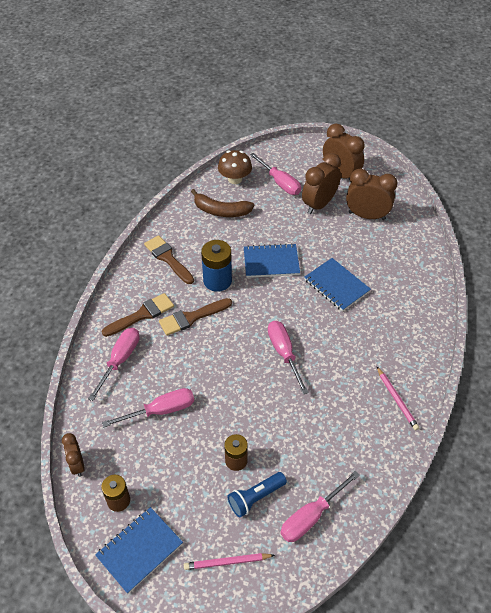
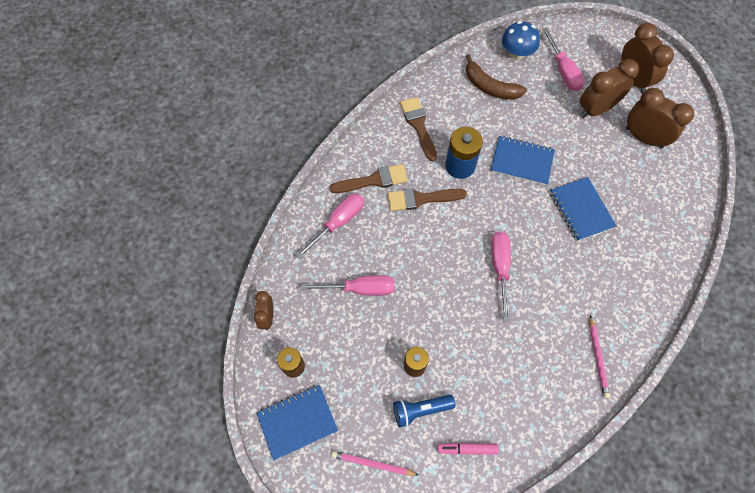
camera: 20 degrees right, 15 degrees up
(235, 179) = (517, 53): brown mushroom -> blue mushroom
(311, 516) = (467, 449): pink screwdriver -> pink marker

